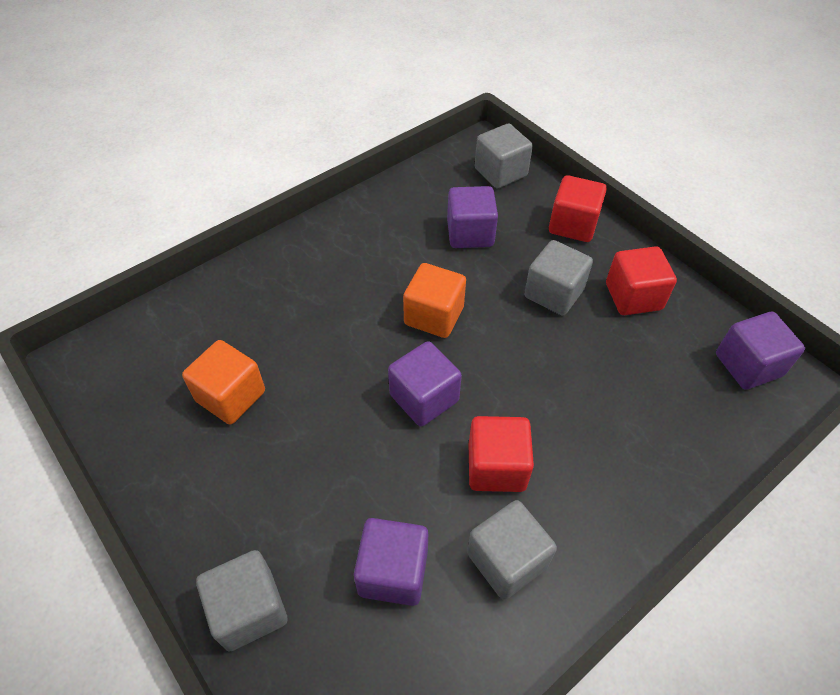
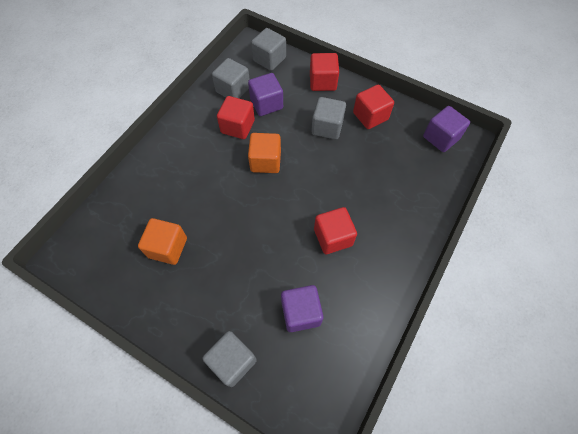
camera: 20 degrees left, 10 degrees up
(412, 253) = (237, 127): none -> red cube
(424, 398) = (279, 212): purple cube -> none
(506, 560) = (356, 285): grey cube -> grey cube (233, 90)

